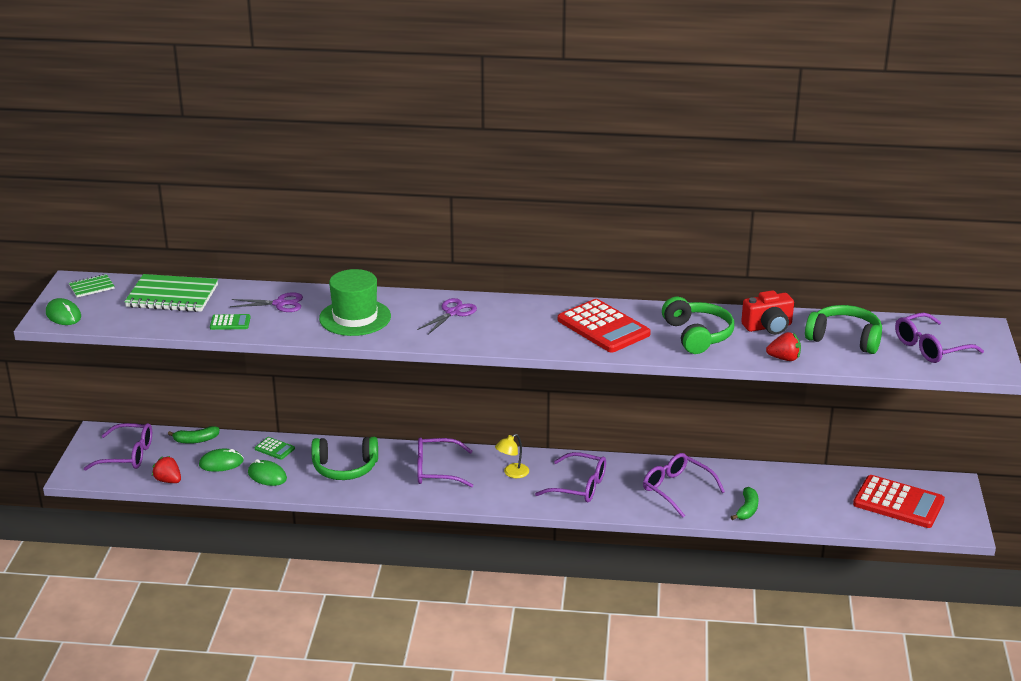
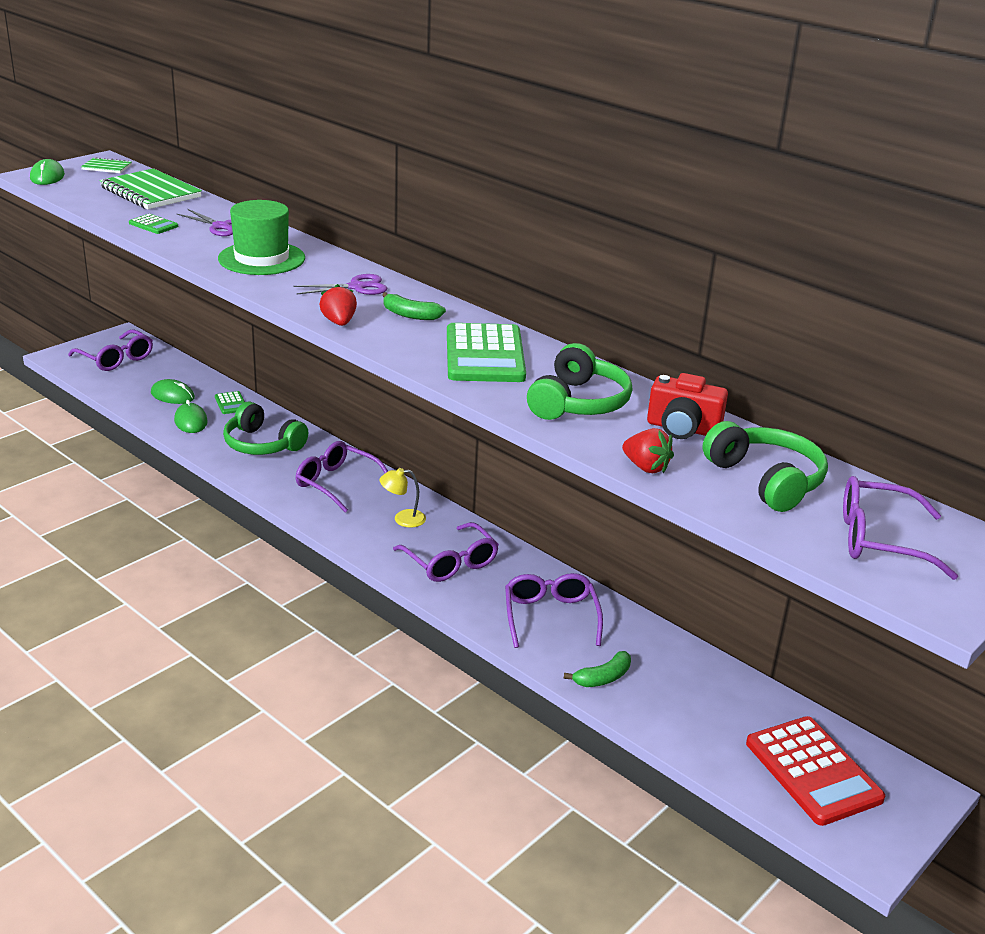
camera: 35 degrees right, 0 degrees up
(168, 480) = (113, 390): red strawberry -> red strawberry (339, 322)
(196, 440) = (182, 370): green banana -> green banana (410, 315)
(603, 327) = (484, 355): red calculator -> green calculator

